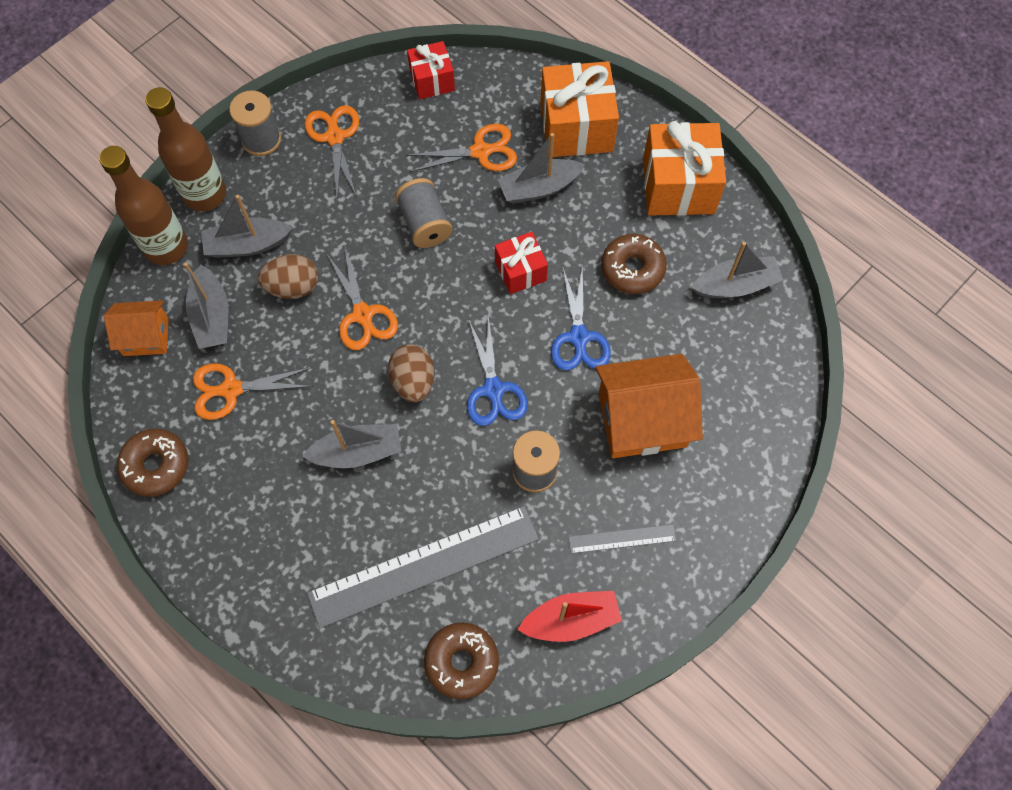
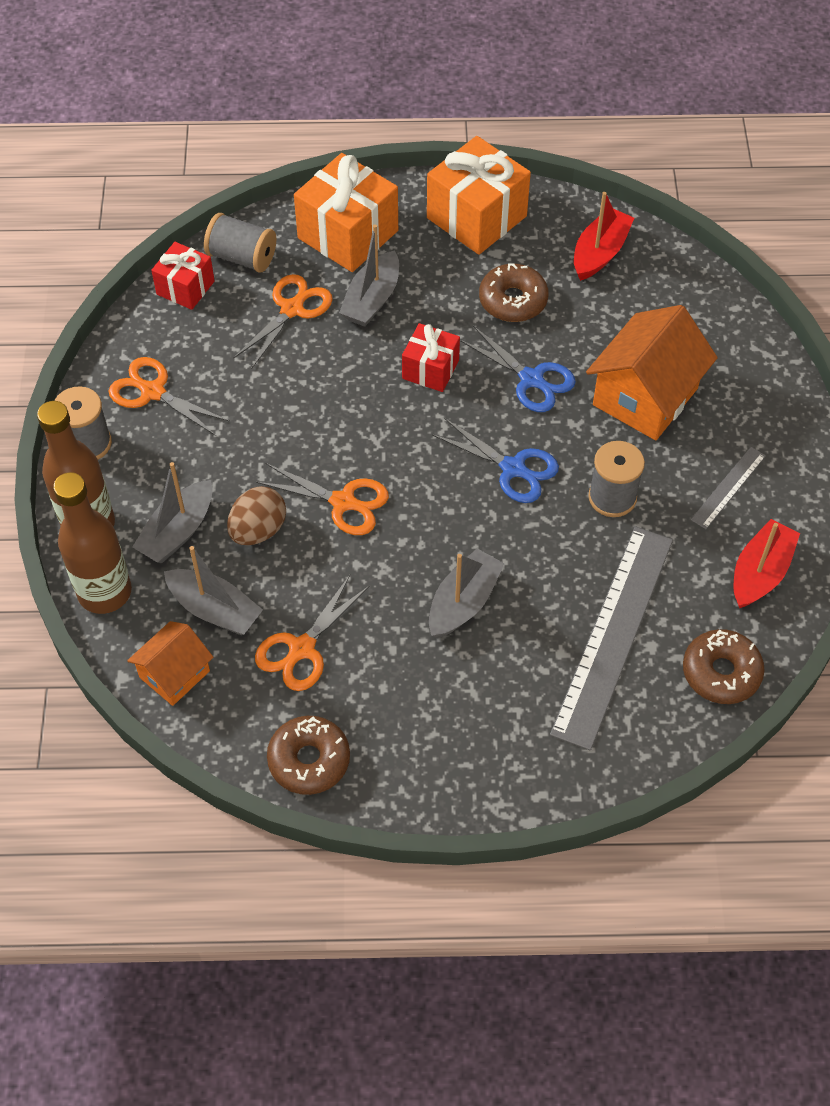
camera: 45 degrees left, 10 degrees down
(413, 381) = (444, 515): brown egg -> none
(425, 223) = (311, 396): grey spool -> grey spool (242, 257)
(735, 285) = (600, 253): grey boat -> red boat

